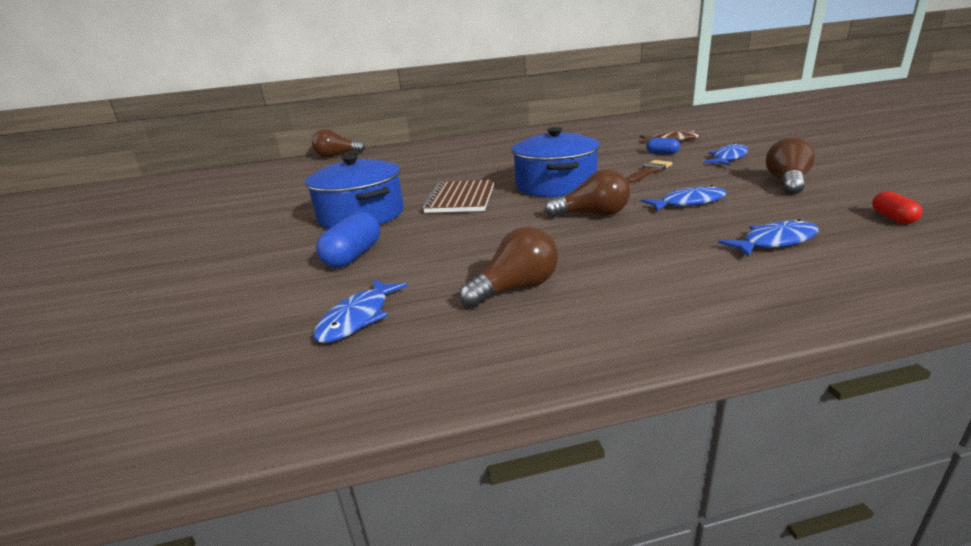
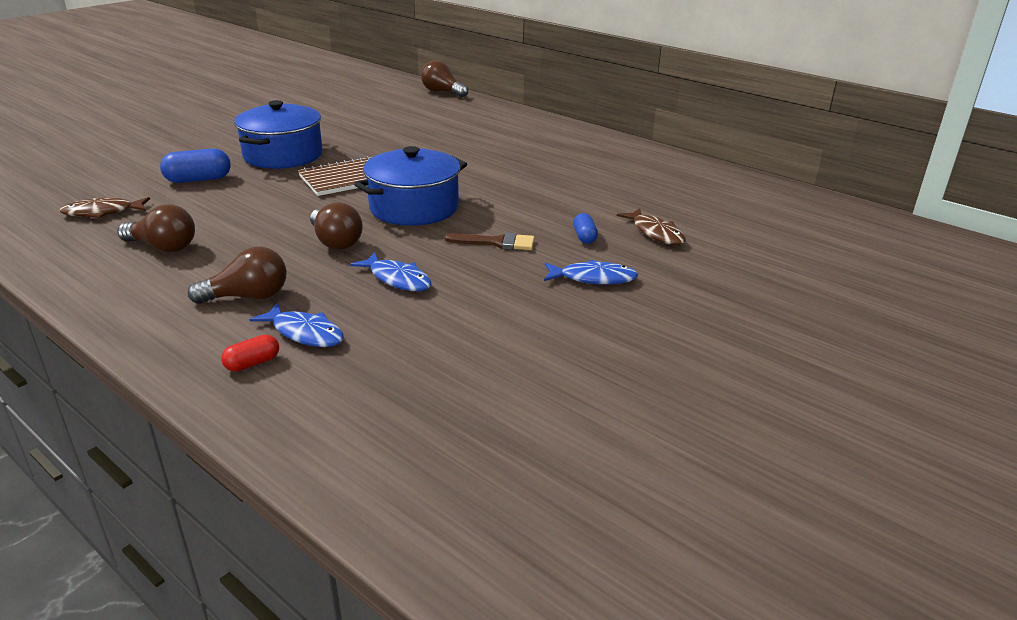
camera: 50 degrees right, 5 degrees up
(358, 318) = (102, 212): blue fish -> brown fish
(787, 182) = (509, 324): brown light bulb -> brown light bulb (248, 297)
(893, 218) = (411, 391): red capsule -> red capsule (252, 363)

